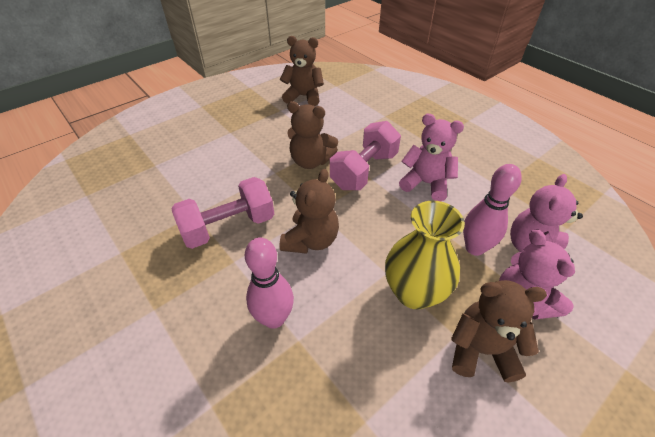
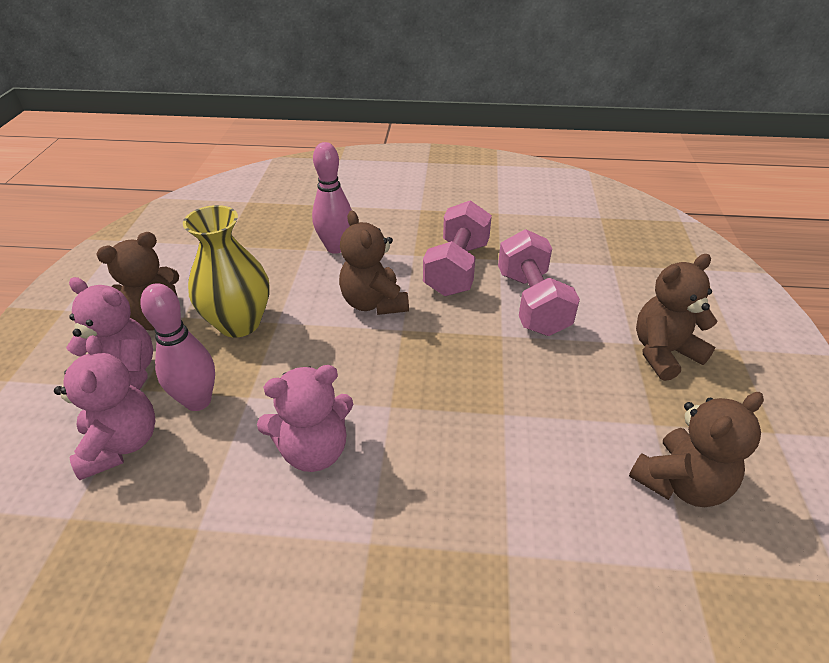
camera: 135 degrees right, 5 degrees down
(311, 161) = (488, 375): brown teddy bear -> brown teddy bear (663, 353)
(364, 170) = (411, 410): pink dumbbell -> pink dumbbell (532, 303)

